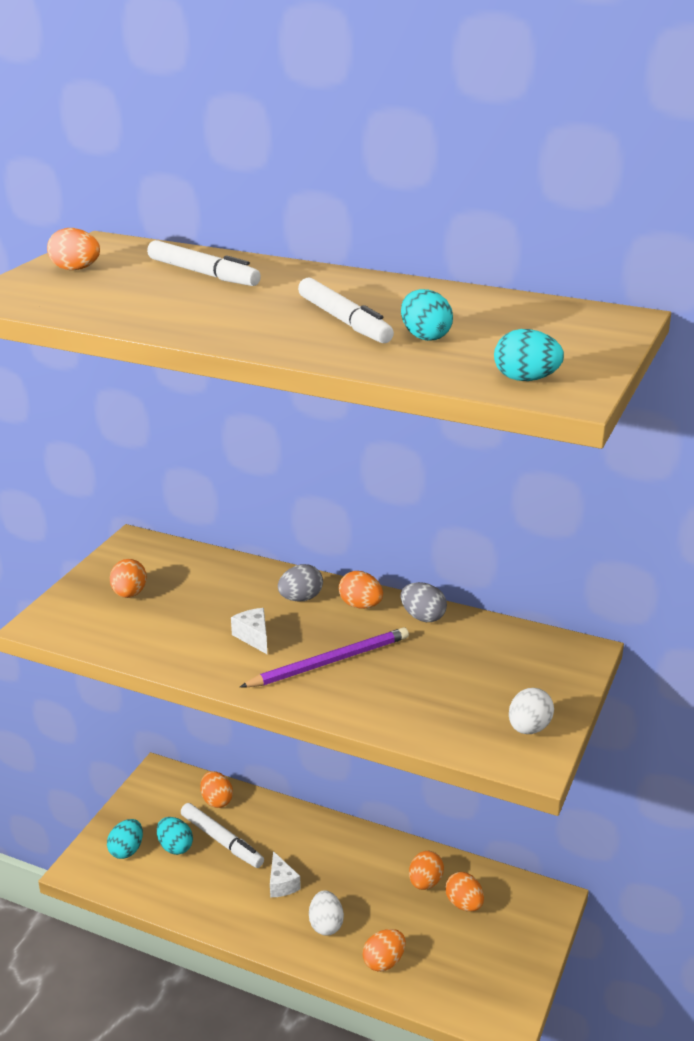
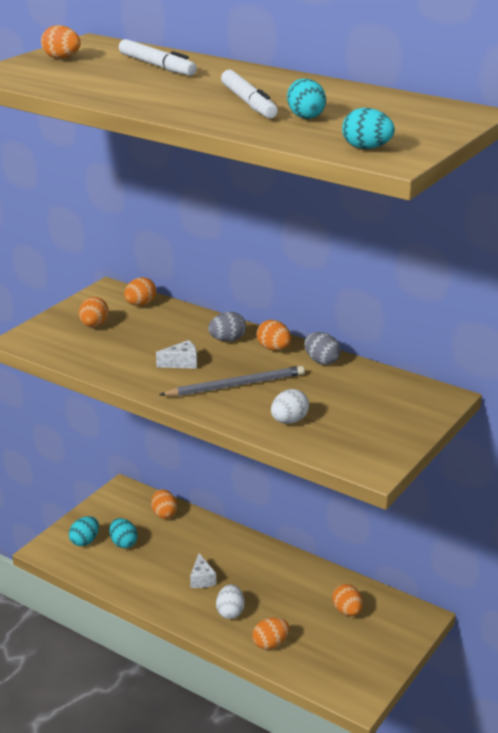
camera: 10 degrees right, 0 degrees up
(222, 841) = (161, 543): white marker -> none
(253, 637) = (181, 363): white cheese -> white cheese turned 90 degrees clockwise
(330, 662) = (236, 385): purple pencil -> grey pencil
(425, 882) = (319, 592): orange egg -> orange egg (140, 304)
(529, 728) = (379, 445): white egg -> white egg (289, 421)

